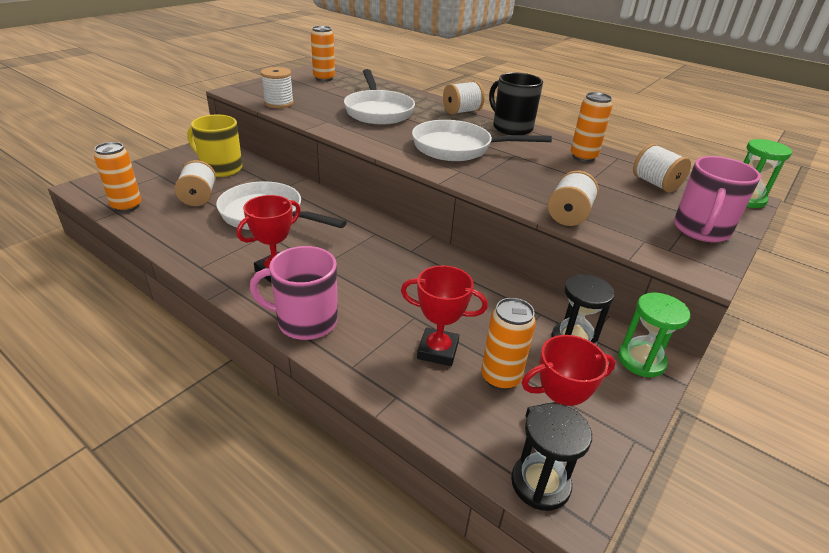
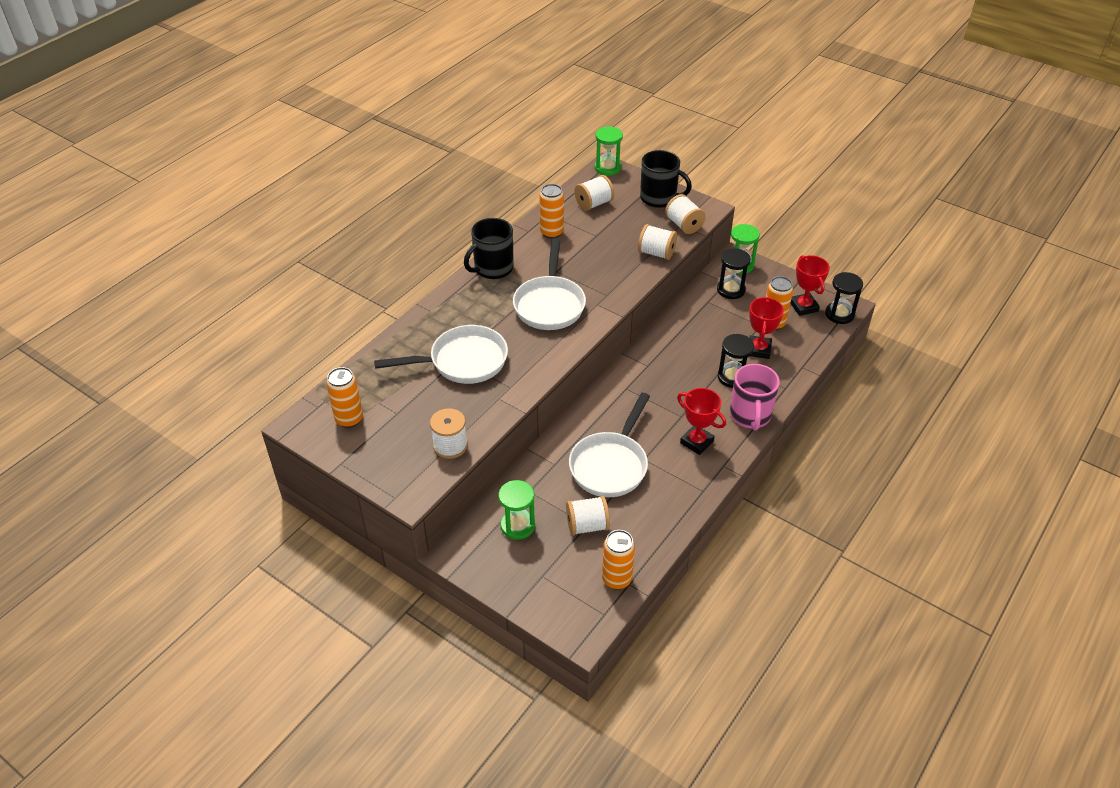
camera: 90 degrees left, 10 degrees up
(220, 168) = (517, 525): yellow mug -> green hourglass
(382, 316) = (732, 377): none -> black hourglass
(462, 111) = (453, 300): white spool -> white spool (684, 225)
(701, 230) = (659, 198): pink mug -> black mug

